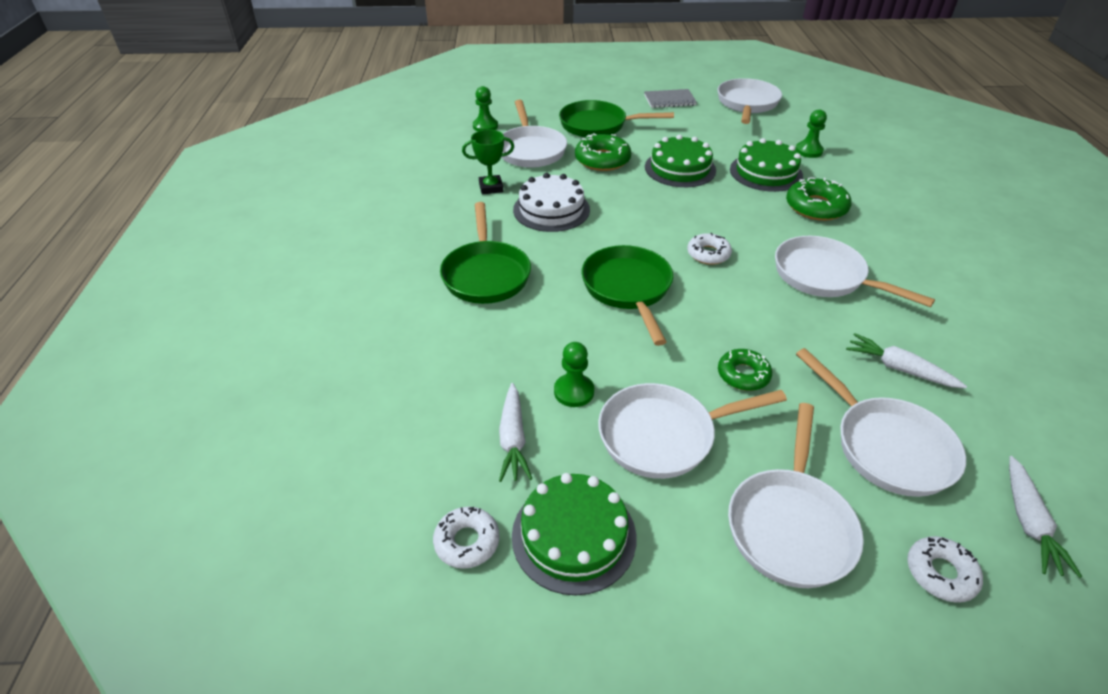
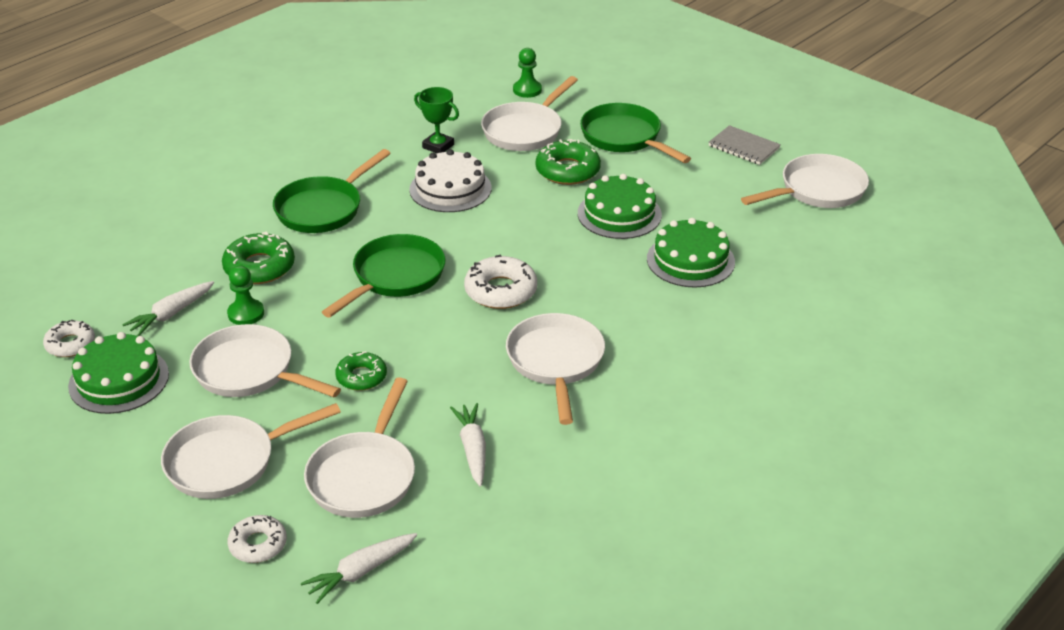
camera: 45 degrees right, 5 degrees down
(708, 254) = (501, 291): white donut -> white donut, size x1.54
(808, 151) = (778, 266): green pawn -> none
(816, 207) = (670, 313): green donut -> green donut (259, 267)

